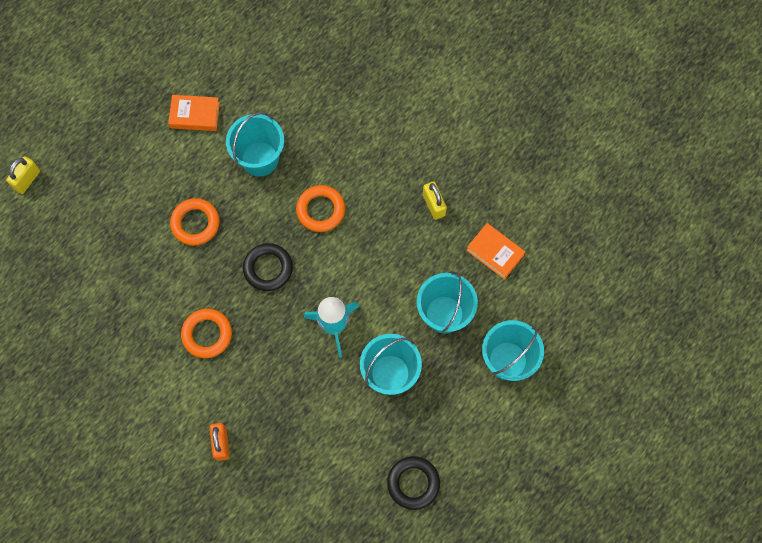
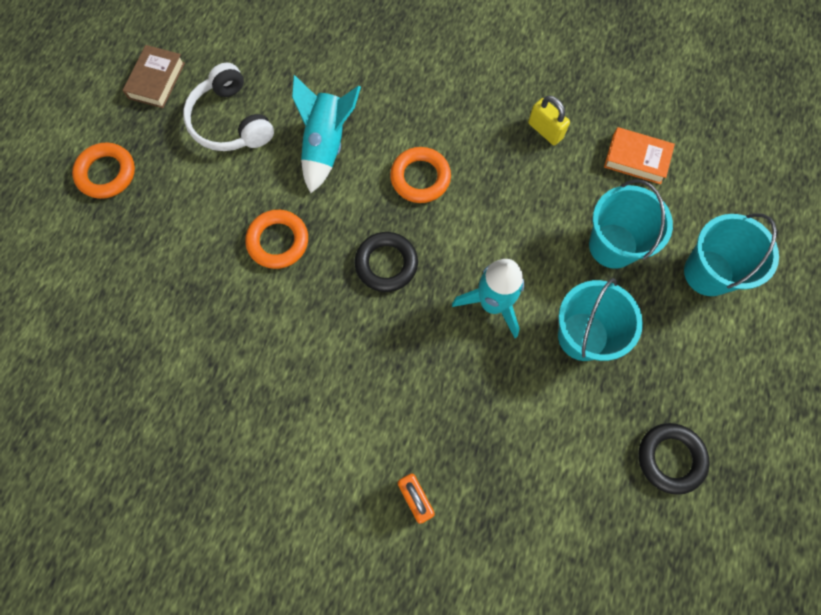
camera: 20 degrees left, 0 degrees up
(27, 180) = (49, 259): yellow padlock -> none
(150, 62) = (156, 80): none -> brown book
(195, 115) = (231, 121): orange book -> white headphones
(207, 334) = (343, 367): orange ring -> orange ring (106, 173)
(260, 159) = (326, 145): turquoise bucket -> turquoise rocket

